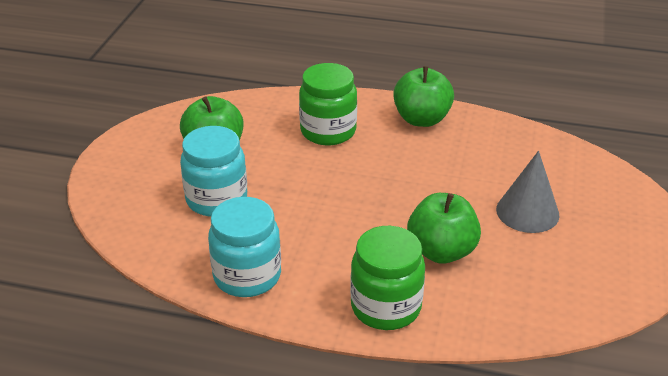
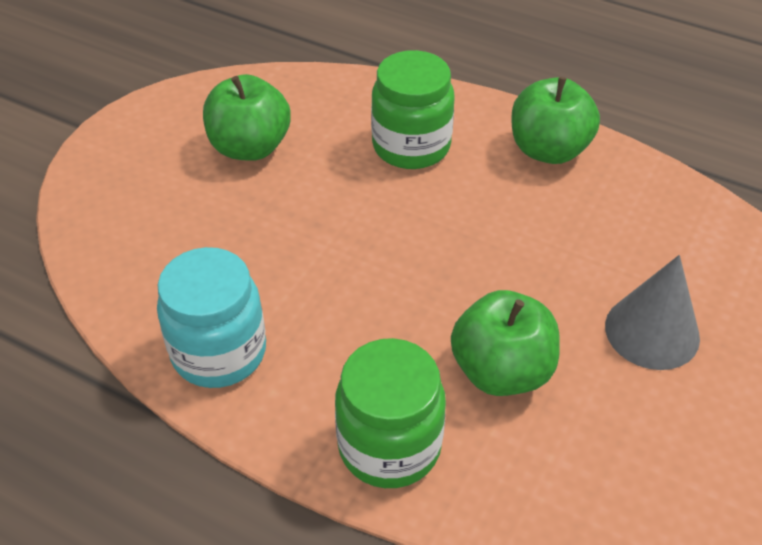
camera: 15 degrees right, 10 degrees up
(216, 199) = (224, 224): turquoise jar -> none

